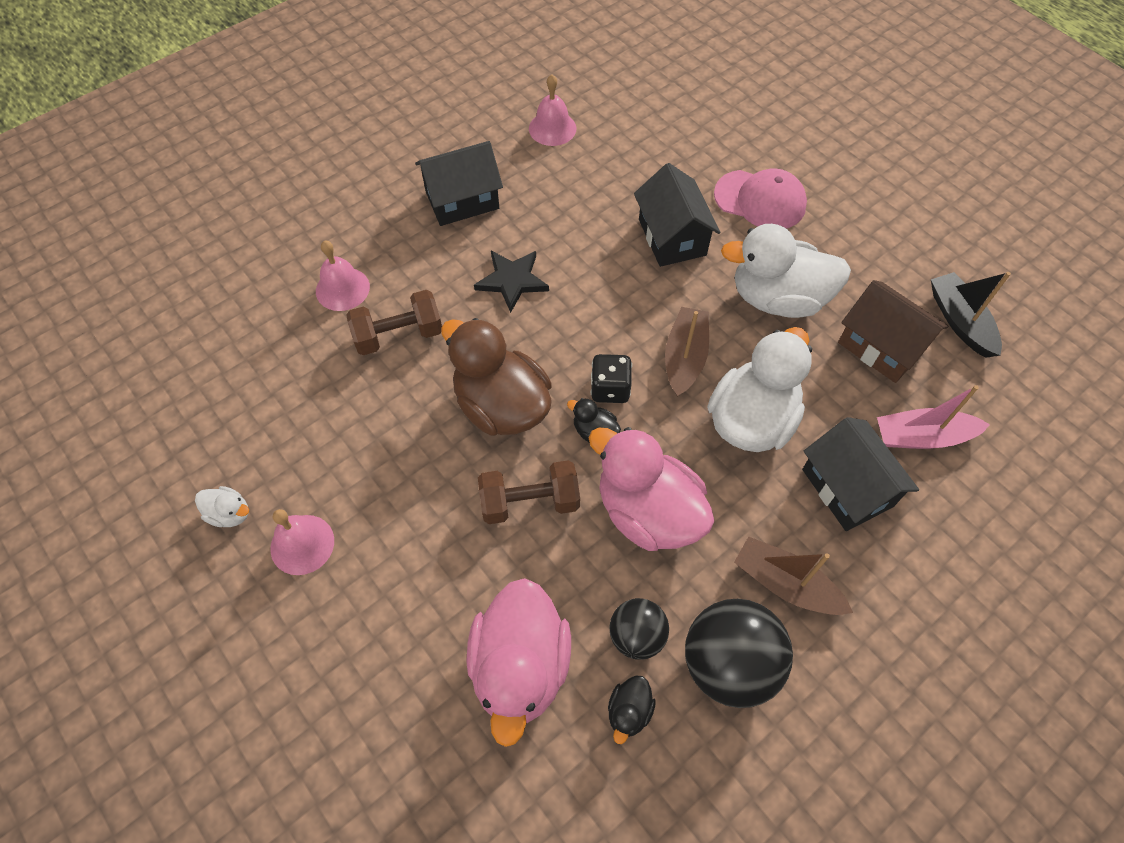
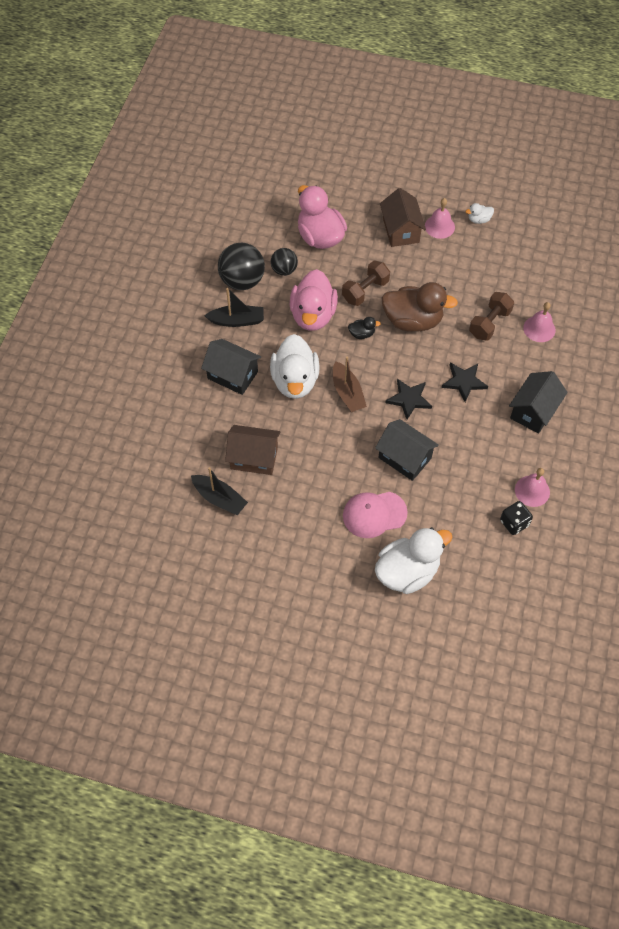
camera: 145 degrees right, 0 degrees up
(371, 581) = (401, 230): none -> brown house
(605, 301) = (409, 399): none -> black star
(610, 389) = (371, 357): black dice -> black dice (514, 523)
(629, 711) = (269, 246): black duck -> none
(648, 512) = (313, 315): pink duck -> pink duck turned 90 degrees clockwise
(778, 298) = (323, 454): white duck -> white duck (407, 572)
(785, 584) = (237, 321): brown boat -> black boat
(922, 437) = (210, 420): pink boat -> none

